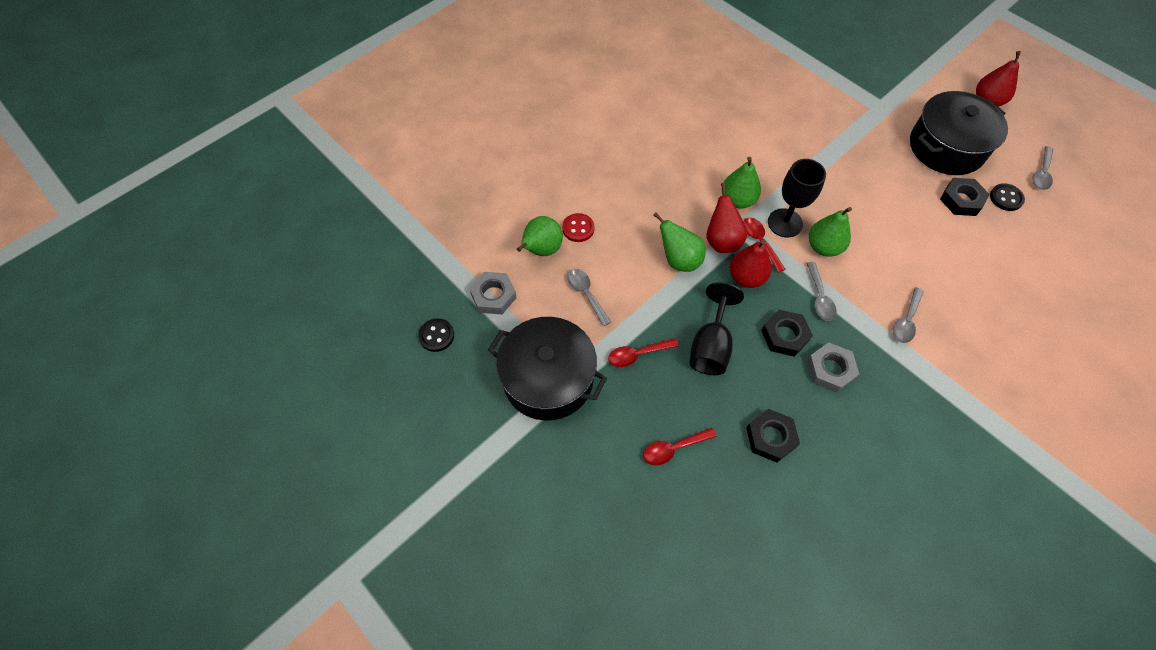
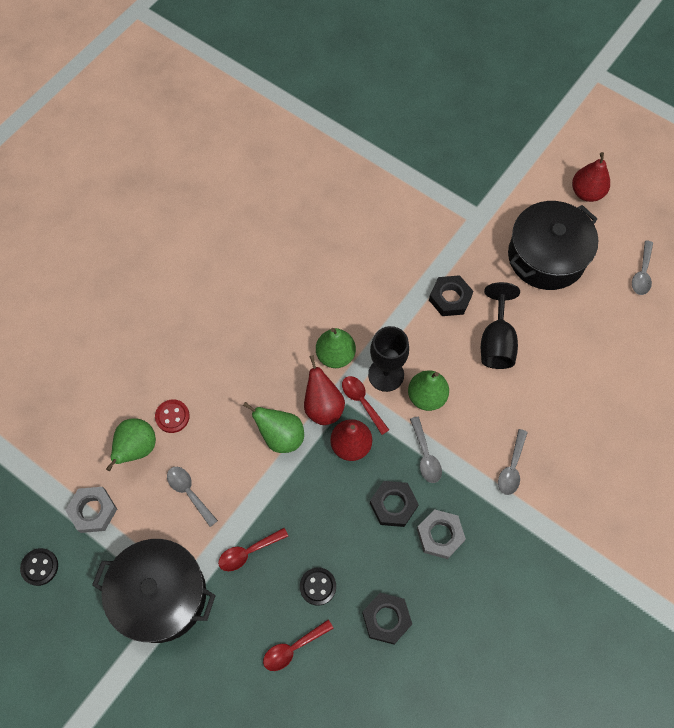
camera: 10 degrees left, 5 degrees up
(710, 346) = (320, 530): black goblet -> black goblet (496, 342)
(961, 200) = (562, 318): black nut -> black nut (450, 298)
(1006, 198) = (607, 309): black button -> black button (318, 586)

